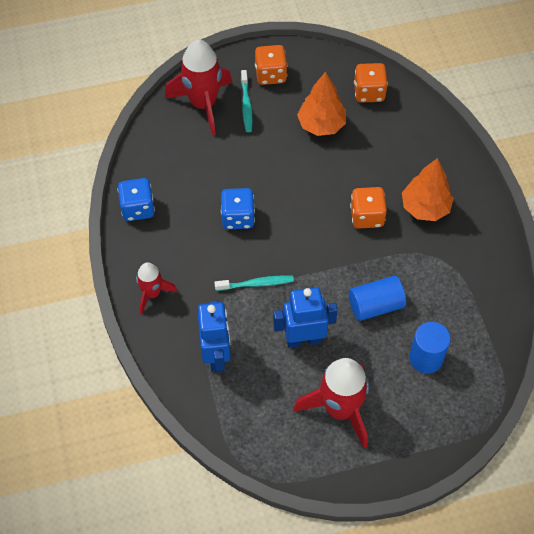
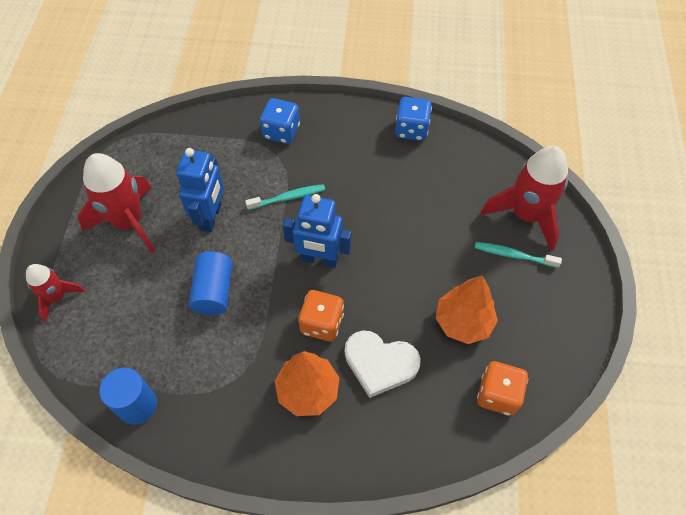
camera: 110 degrees right, 0 degrees up
(152, 293) = (315, 118): red rocket -> red rocket (57, 297)
(216, 355) = (231, 147): blue robot -> blue robot (319, 259)
(238, 217) = (369, 205): blue dice -> blue dice (281, 132)
(256, 284) = (288, 197): turquoise toothbrush -> turquoise toothbrush turned 120 degrees counterclockwise
(270, 75) = (553, 293): orange dice -> none
(381, 168) = (380, 363): none -> white heart
(426, 358) = (134, 315): blue cylinder -> blue cylinder (137, 405)

